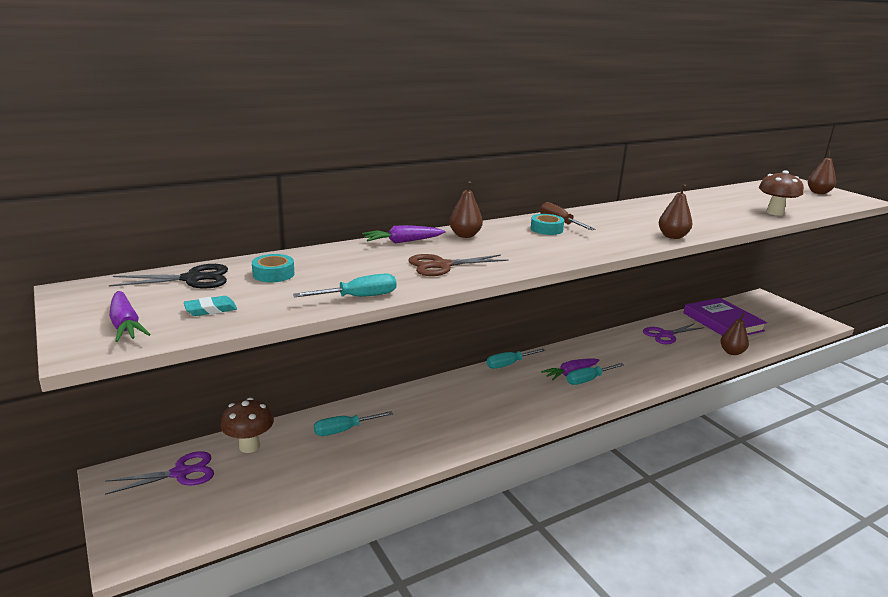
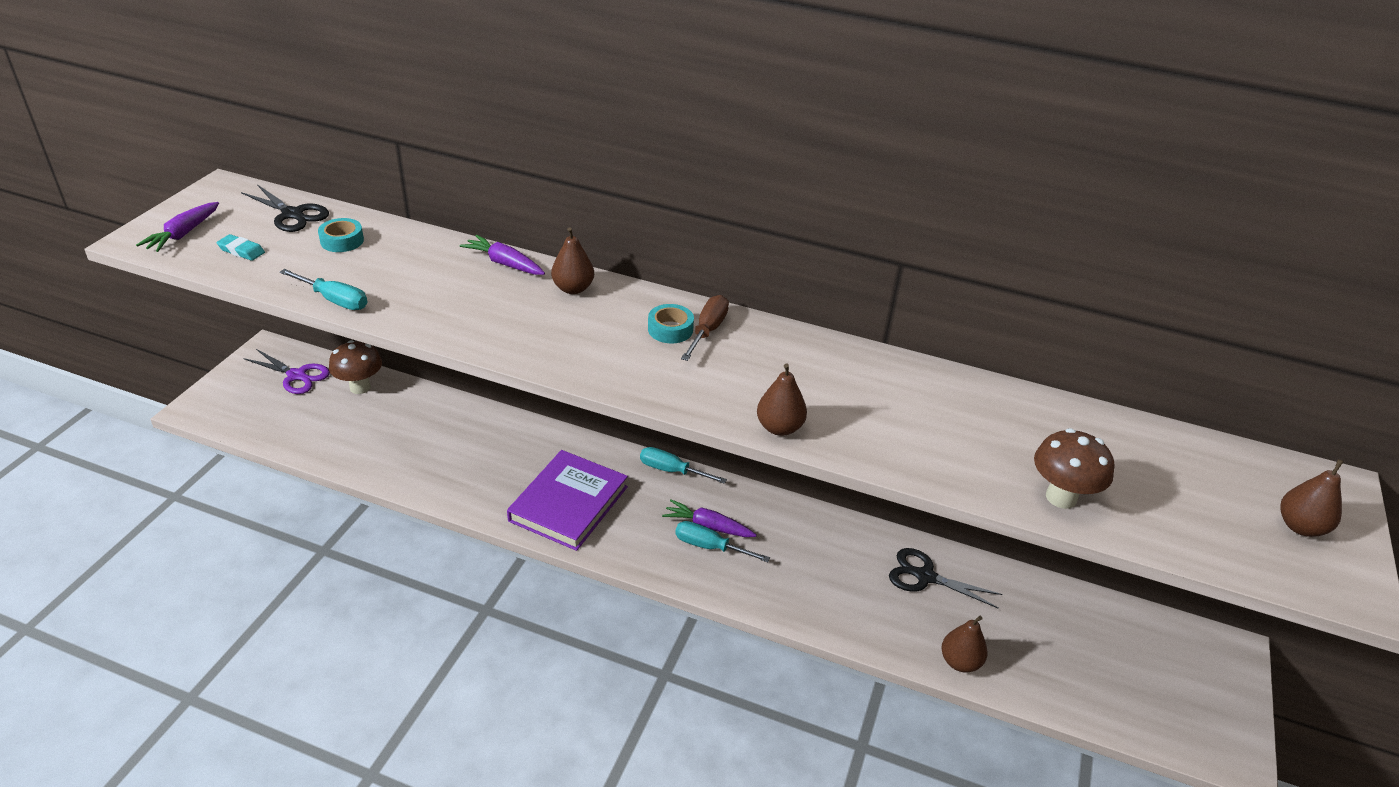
camera: 50 degrees right, 15 degrees up
(344, 430) = (432, 424): turquoise screwdriver -> none
(442, 265) = (463, 309): brown scissors -> none
(666, 335) = (925, 576): purple scissors -> black scissors
(723, 322) = (1055, 625): purple book -> purple book (569, 504)

